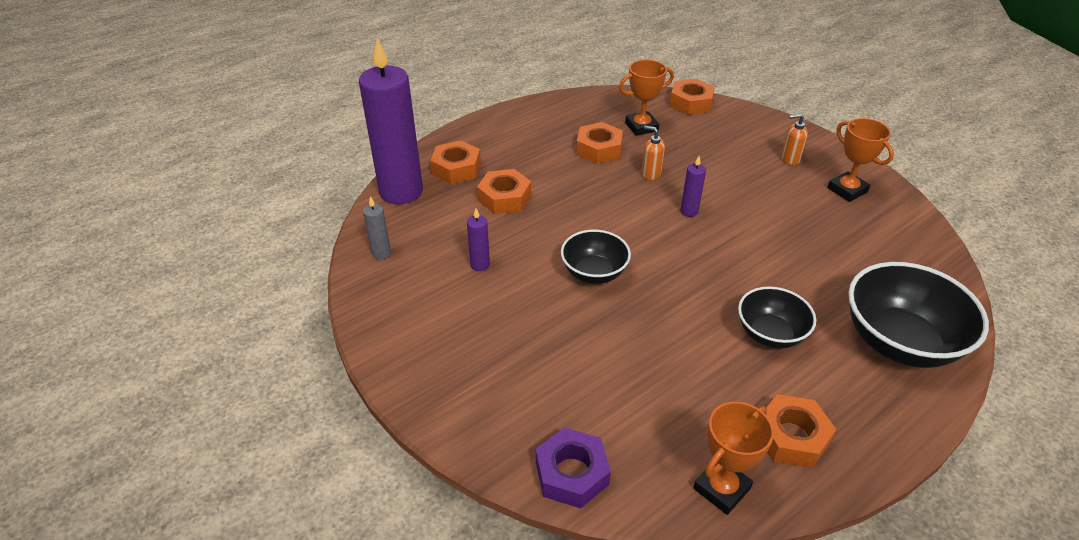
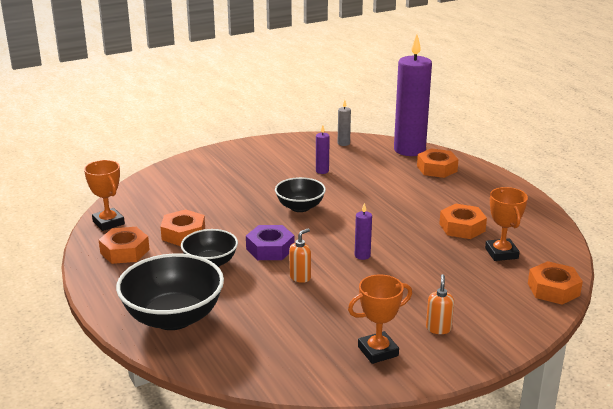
camera: 100 degrees right, 15 degrees down
(504, 198) = (395, 183): orange nut -> orange nut (183, 234)
(572, 473) = (147, 184): purple nut -> purple nut (270, 249)
(650, 174) = (420, 246): orange soap dispenser -> orange soap dispenser (300, 277)

